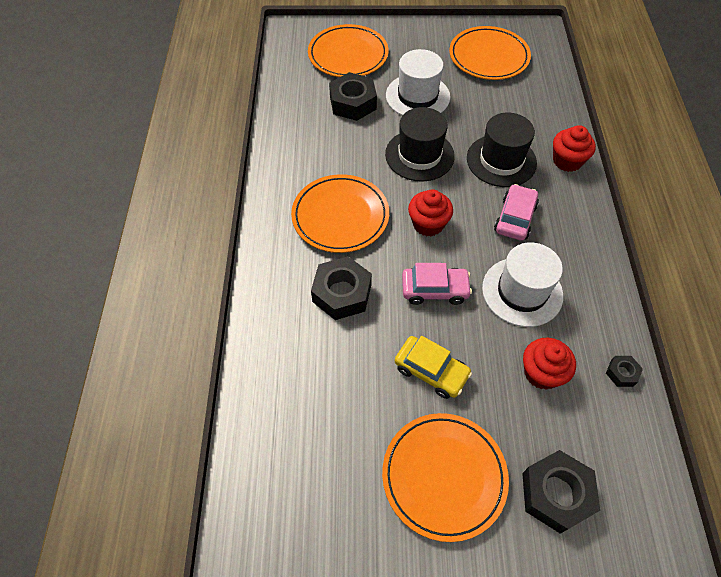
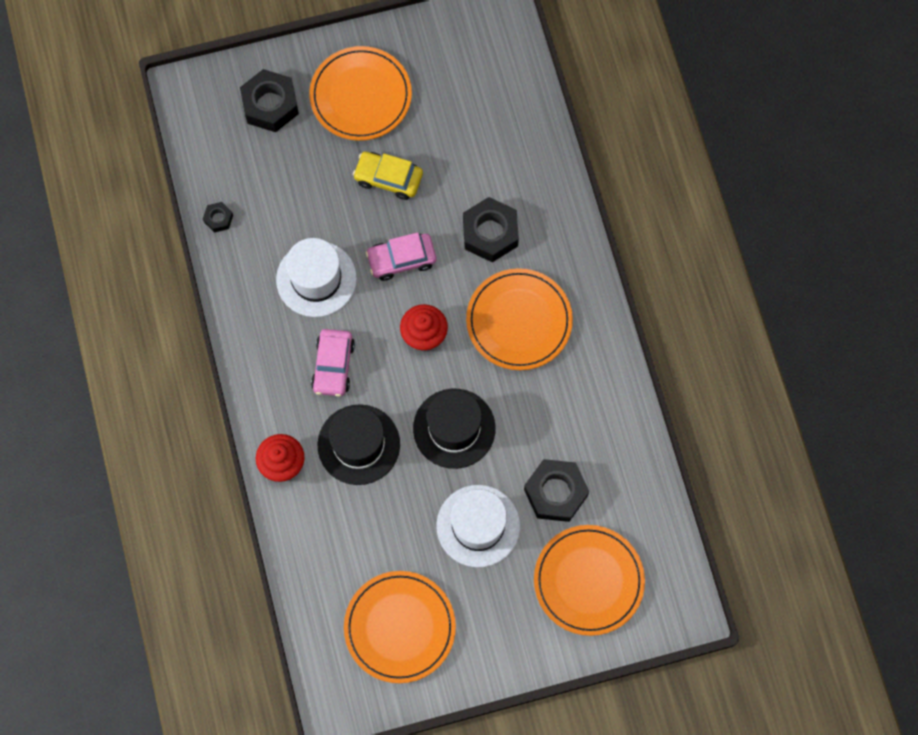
camera: 165 degrees right, 15 degrees up
(541, 373) = (290, 201): red cupcake -> none

